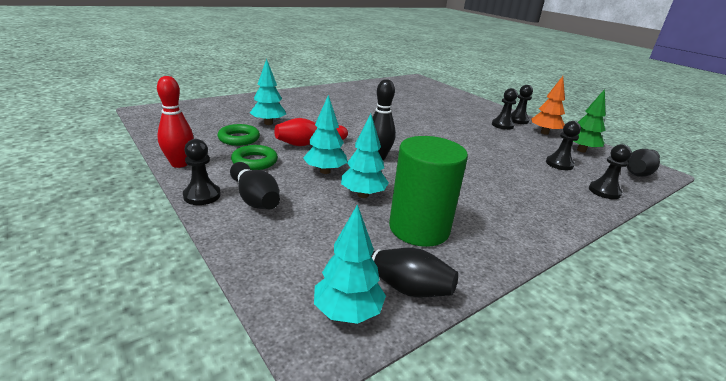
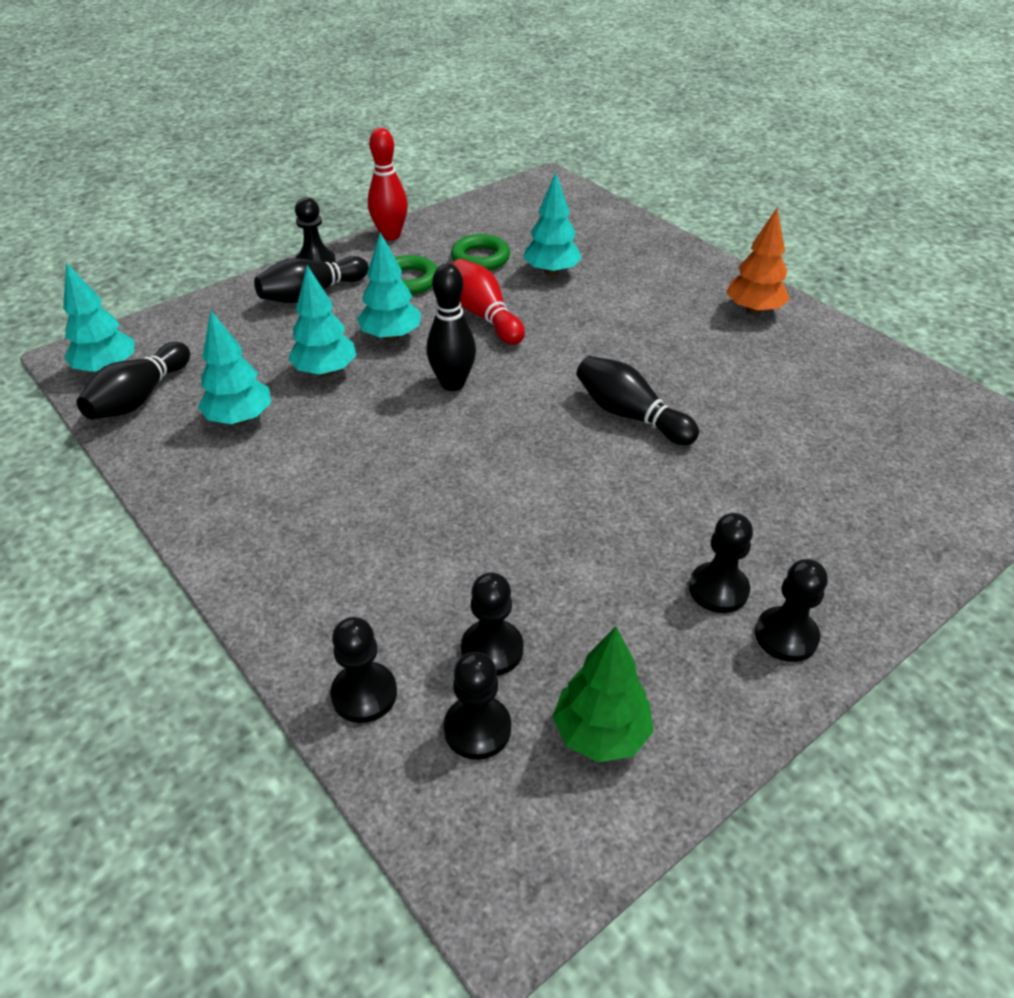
camera: 90 degrees right, 15 degrees up
(419, 228) = (240, 419): green cylinder -> turquoise tree
(544, 133) = (706, 678): orange tree -> orange tree (753, 310)
(599, 170) = (477, 729): none -> black pawn
(639, 172) = (488, 835): black bowling pin -> black bowling pin (630, 415)

